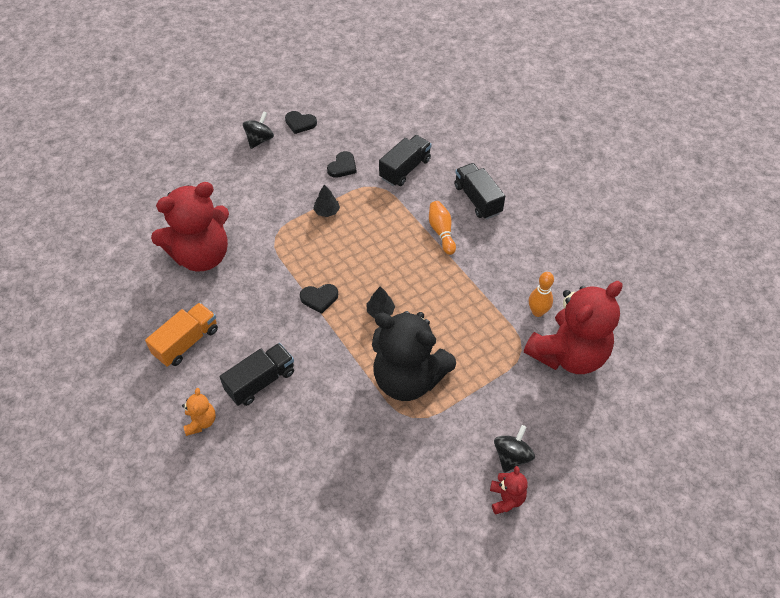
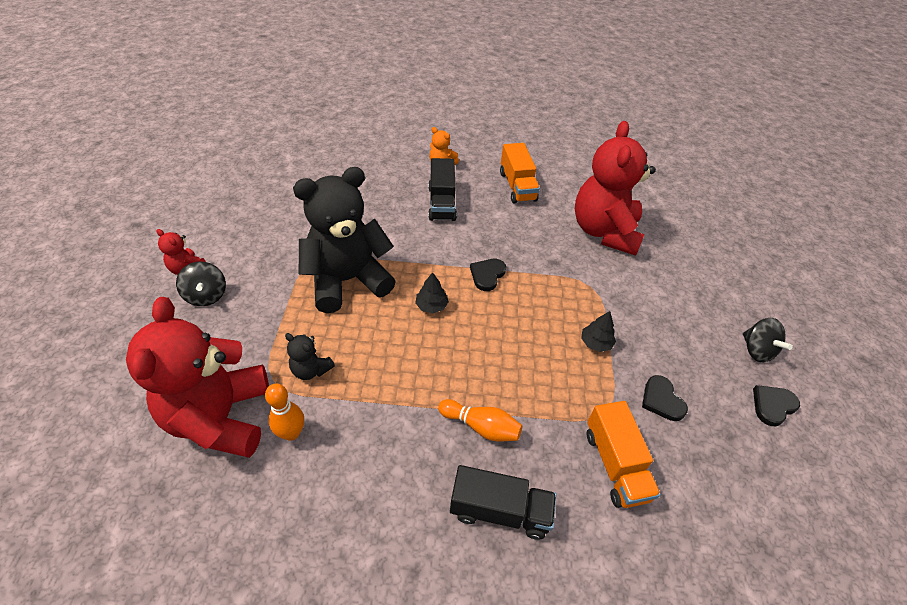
camera: 125 degrees right, 5 degrees down
(405, 169) = (615, 464): black truck -> orange truck
(494, 337) = (311, 369): none -> black teddy bear

